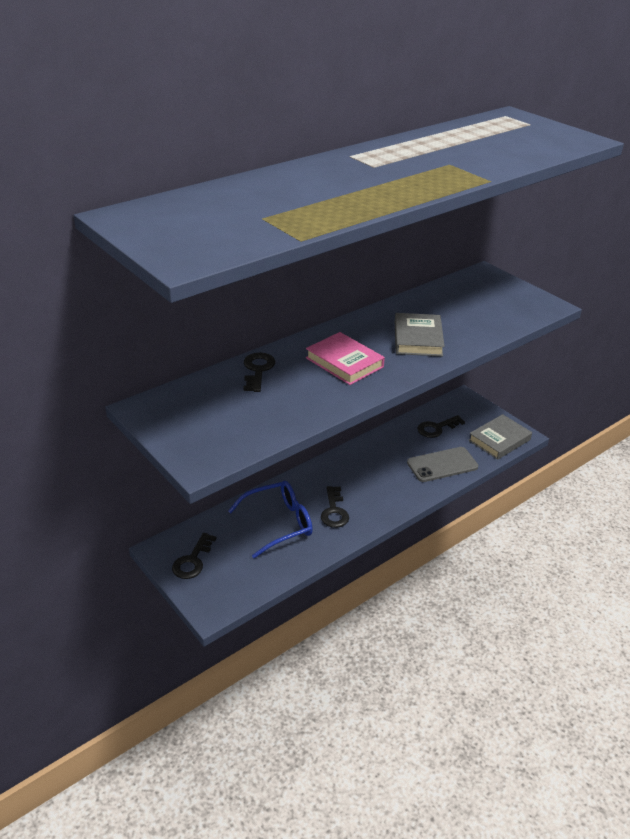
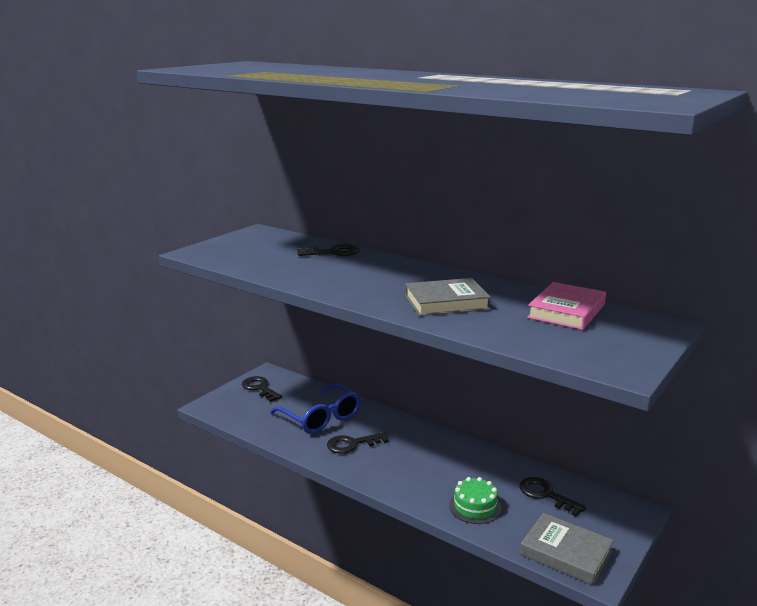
camera: 75 degrees right, 15 degrees down
(192, 561) = (259, 388): black key -> black key turned 45 degrees clockwise
(344, 362) = (370, 278): pink book -> pink book (566, 311)
(442, 465) = (475, 507): grey phone -> green cake

